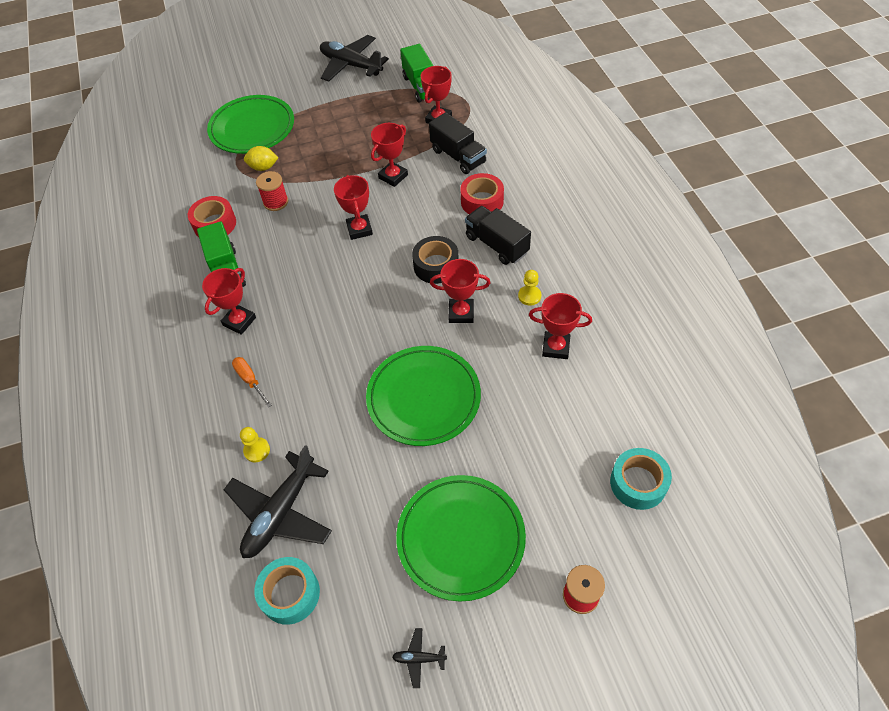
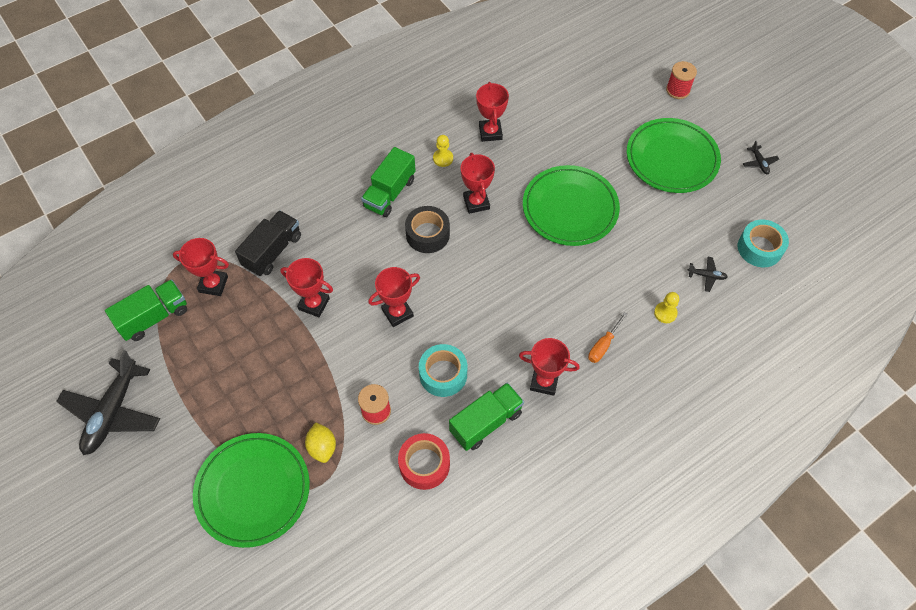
camera: 110 degrees left, 5 degrees up
(281, 512) = (706, 276): black plane -> black plane, size x0.41
(482, 201) = (336, 216): red tape -> none
(496, 245) = (389, 193): black truck -> green truck
(638, 483) = (587, 71): turquoise tape -> turquoise tape (443, 374)

